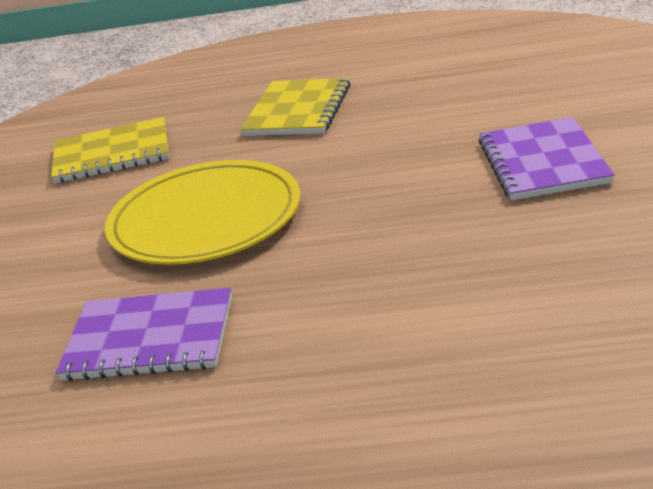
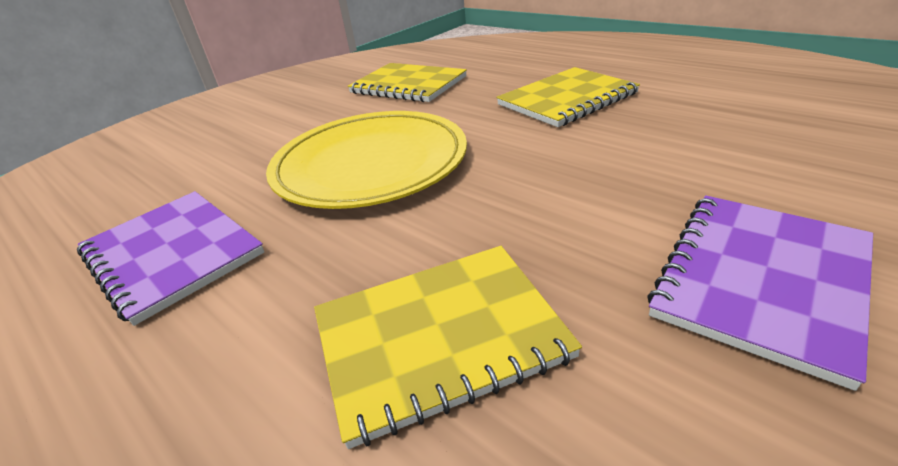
camera: 40 degrees right, 5 degrees up
(421, 263) = (439, 337): none -> yellow notebook

